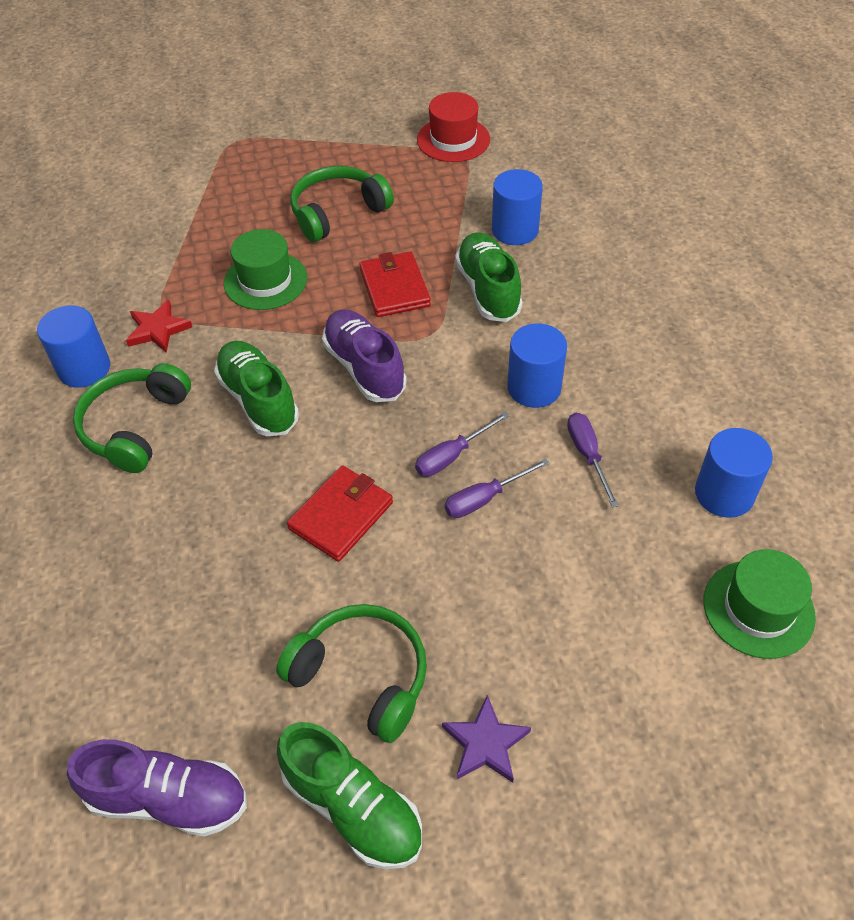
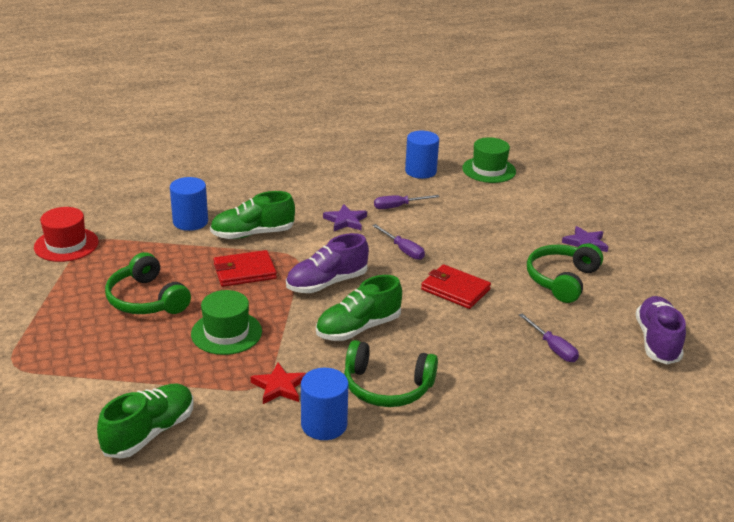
camera: 95 degrees left, 20 degrees down
(353, 807) = (634, 281): green shoe -> green shoe (149, 433)
(484, 498) = (434, 240): purple screwdriver -> purple screwdriver (553, 348)
(534, 387) = (345, 221): blue cylinder -> purple star

